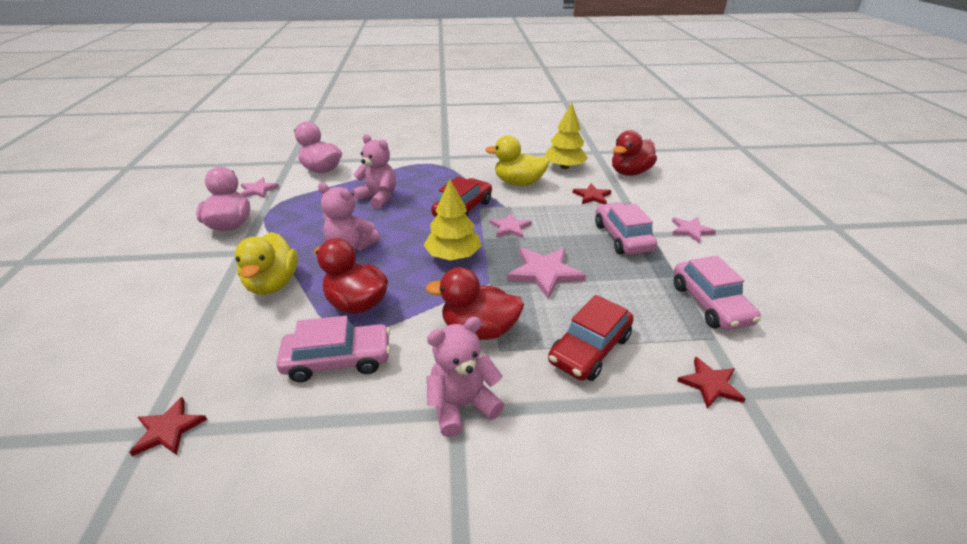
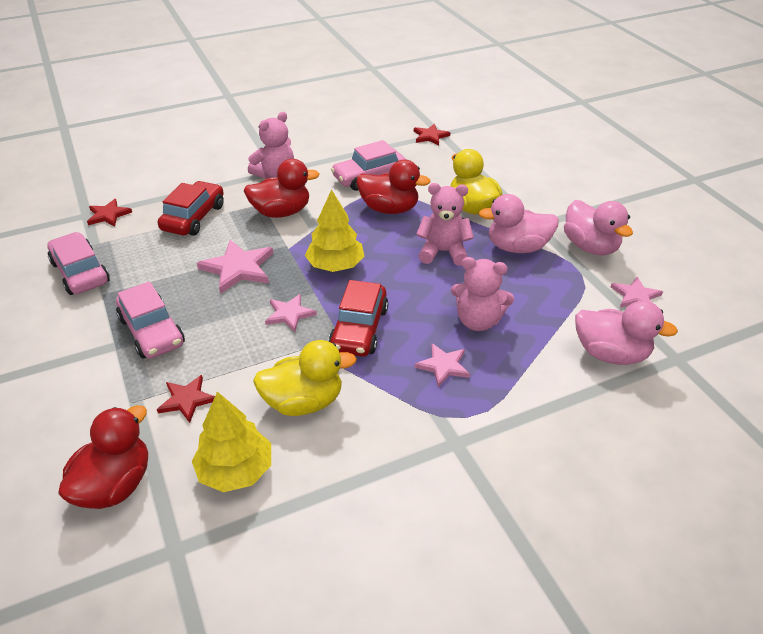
camera: 160 degrees right, 5 degrees up
(286, 237) = (517, 247): none -> pink duck
(690, 230) = (59, 364): pink star -> pink star (443, 366)

